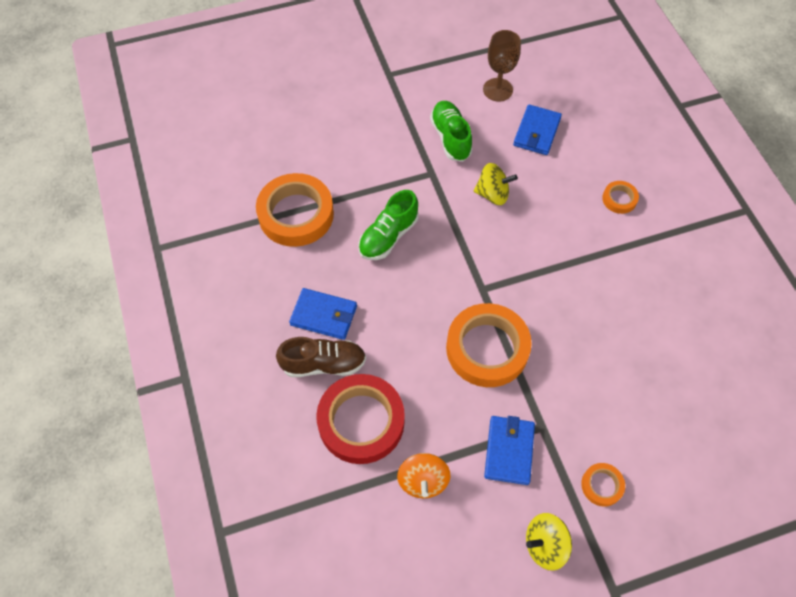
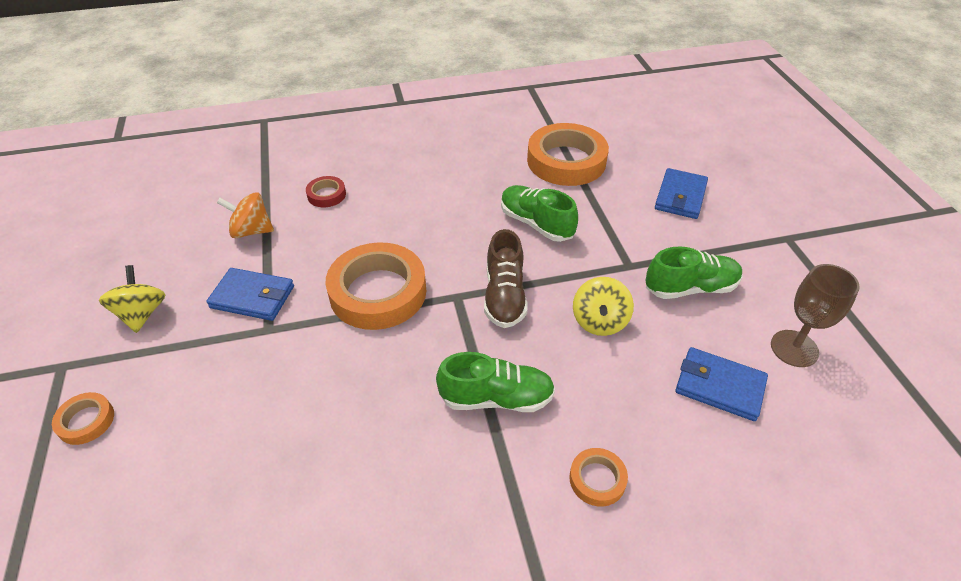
camera: 95 degrees right, 15 degrees down
(323, 364) = (392, 174): brown shoe -> brown shoe (504, 296)
(324, 315) = (445, 176): blue wallet -> blue wallet (680, 196)
(361, 421) = (326, 195): red tape -> red tape, size x0.46
(573, 255) = (496, 398): none -> green shoe
(602, 485) = (176, 375): orange tape -> orange tape (86, 421)

